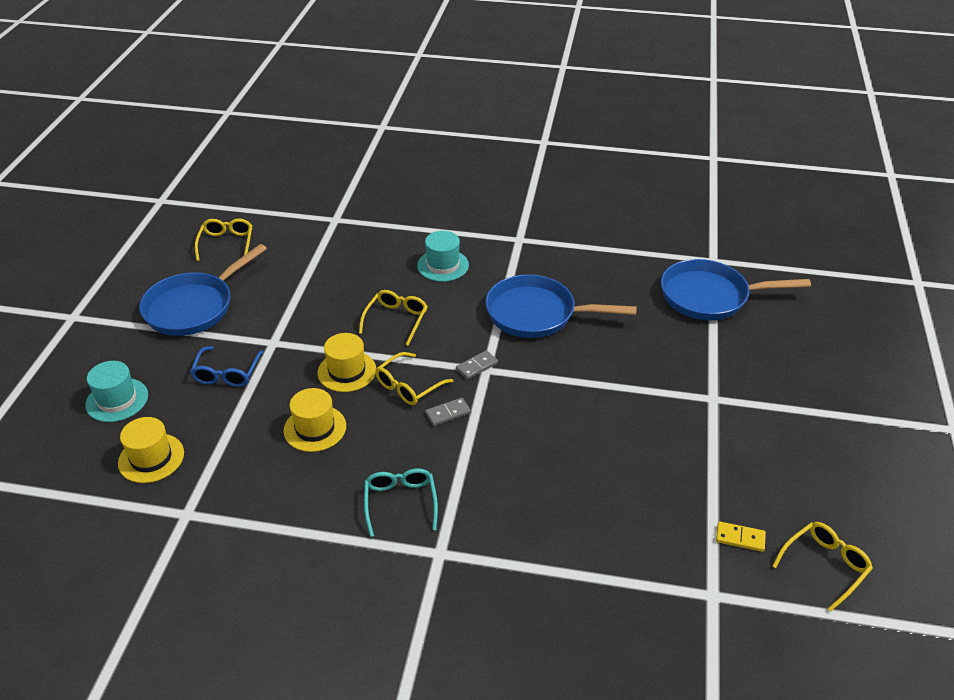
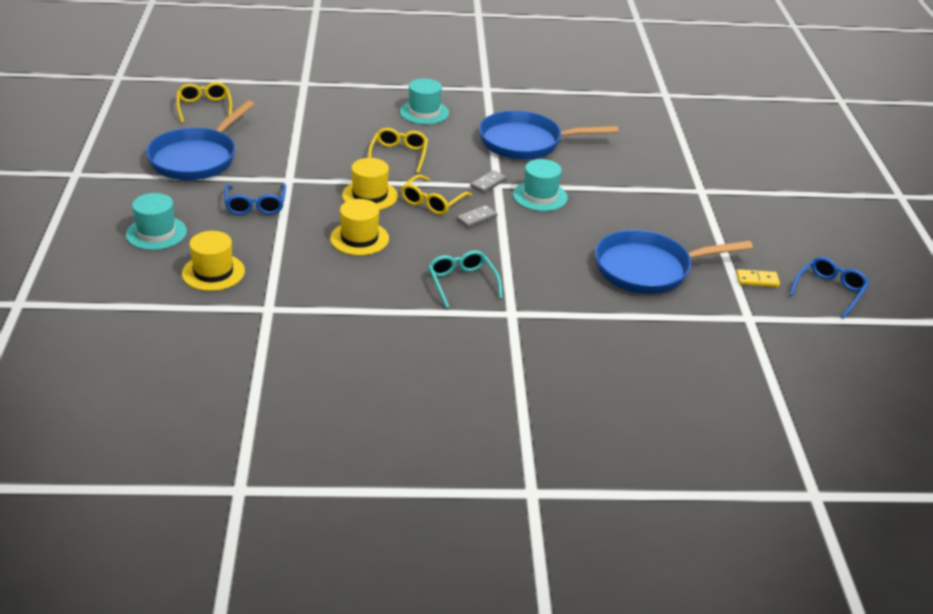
camera: 15 degrees left, 5 degrees down
(527, 389) = (540, 196): none -> turquoise hat
(709, 296) = (672, 120): blue pan -> blue pan (648, 269)
(825, 566) = (829, 291): yellow glasses -> blue glasses

